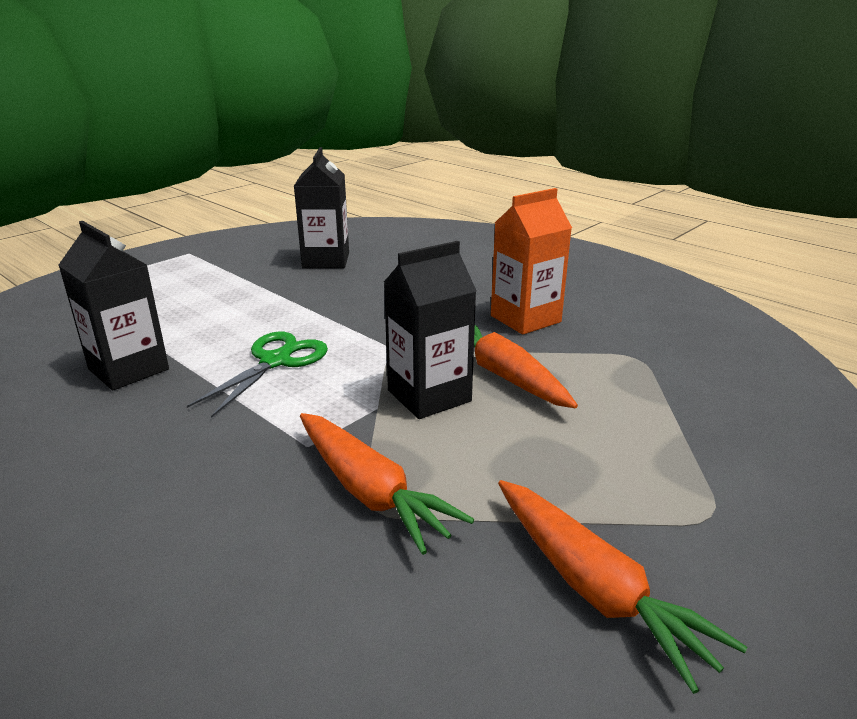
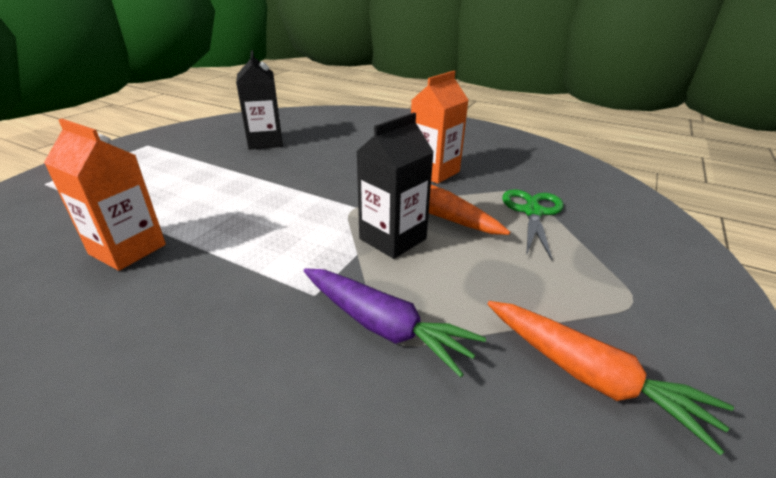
camera: 15 degrees left, 5 degrees up
(128, 369) = (128, 249): black carton -> orange carton
(275, 361) = (257, 226): green scissors -> green scissors (532, 212)
(370, 491) = (383, 326): orange carrot -> purple carrot

